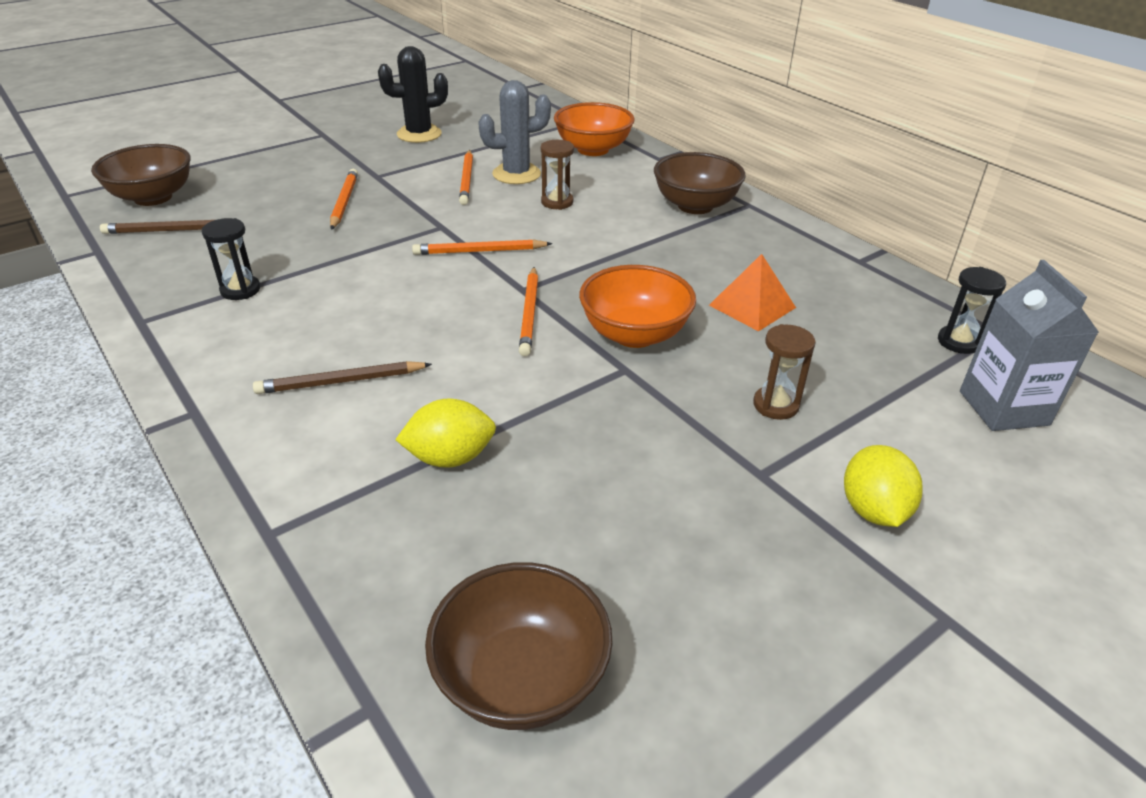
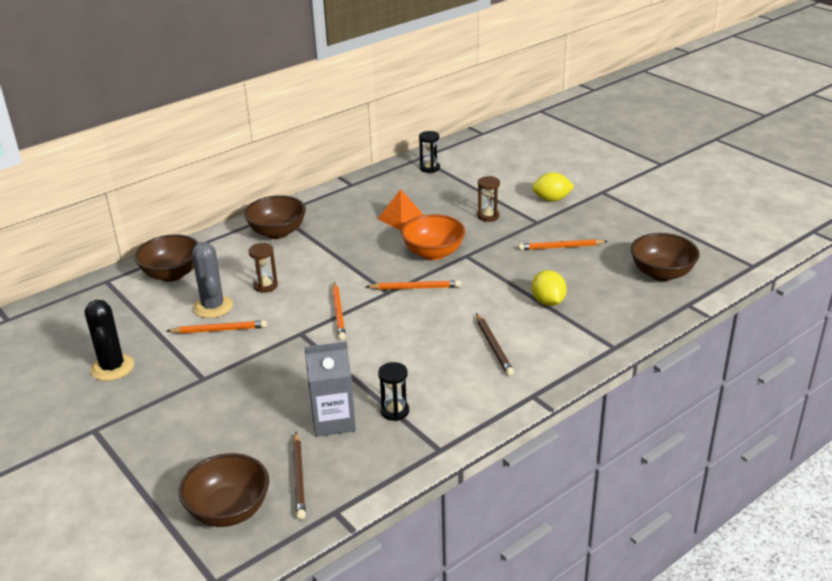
camera: 90 degrees left, 5 degrees down
(344, 202) = (253, 388): orange pencil -> orange pencil (560, 247)
(593, 149) = (172, 274): orange bowl -> brown bowl
(1003, 408) = (479, 165): grey carton -> grey carton (333, 421)

